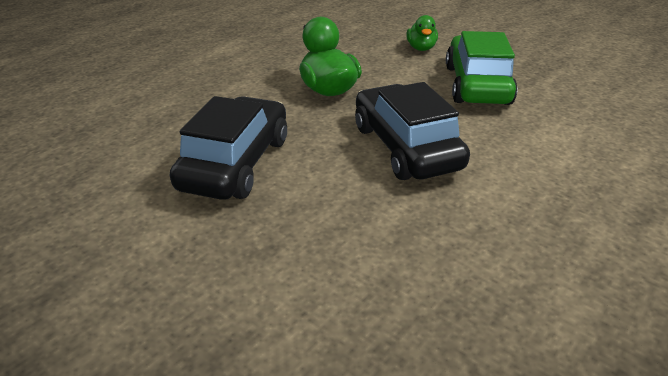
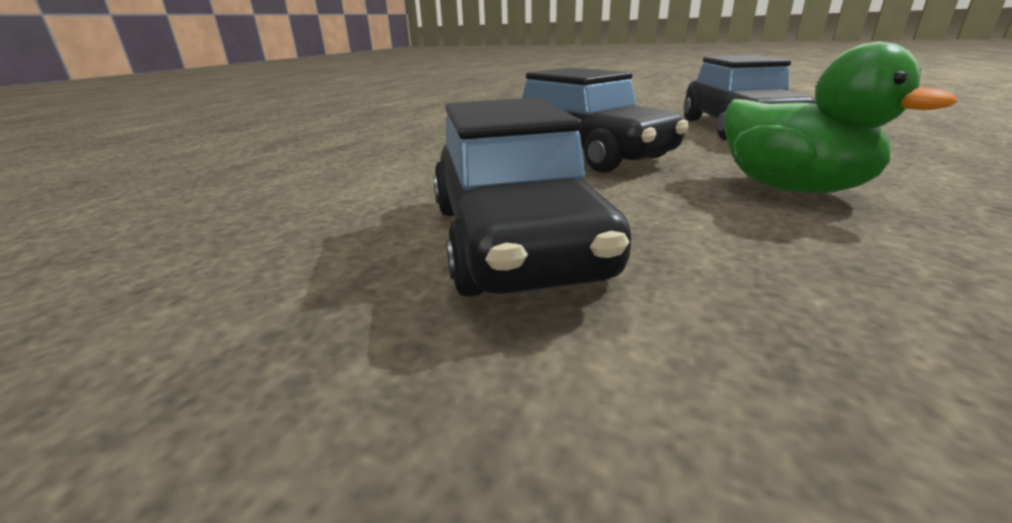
camera: 165 degrees right, 10 degrees down
(421, 48) = (779, 356): green duck -> none
(476, 85) = (515, 240): green car -> black car

